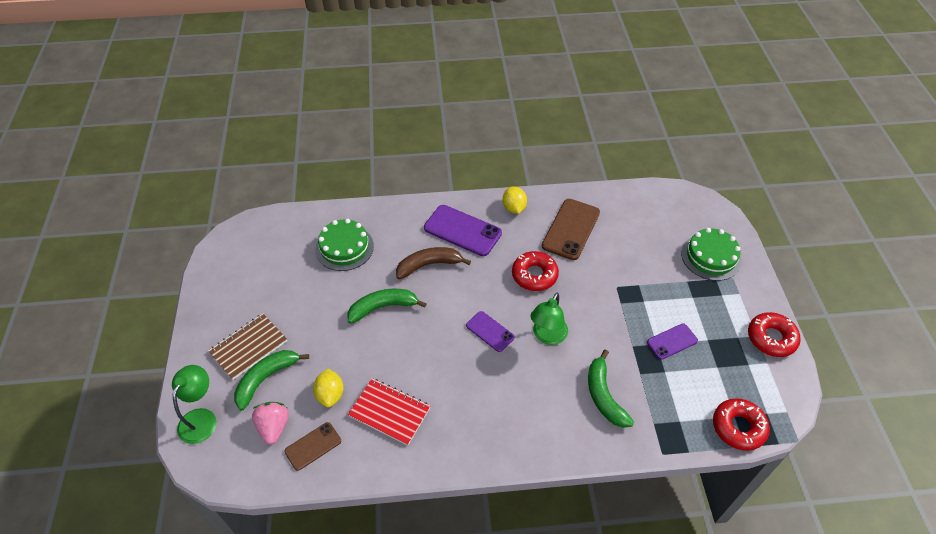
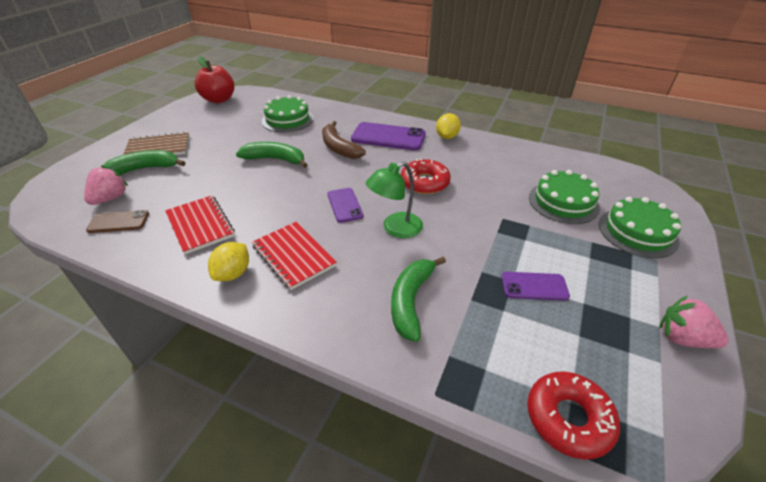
camera: 30 degrees right, 10 degrees down
(201, 418) = (76, 174): green lamp -> none
(237, 248) = (219, 99): none -> red apple
(330, 394) = (173, 195): yellow lemon -> yellow lemon (233, 273)
(429, 265) = (339, 148): brown banana -> brown banana turned 135 degrees counterclockwise
(462, 230) = (388, 137): purple phone -> purple phone turned 45 degrees counterclockwise
(493, 401) = (294, 256): none -> red notebook
(571, 229) = (489, 164): brown phone -> none
(648, 248) = (563, 202): none -> green cake
(771, 338) = (682, 338): red donut -> pink strawberry

